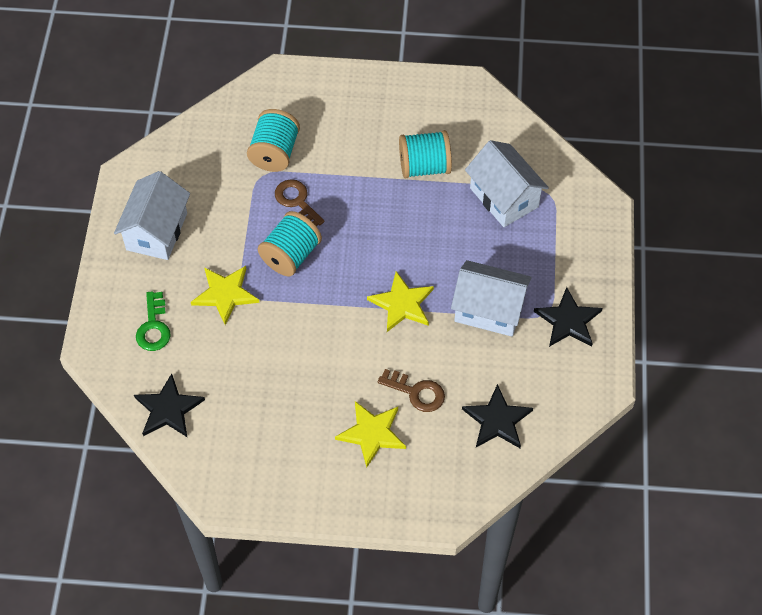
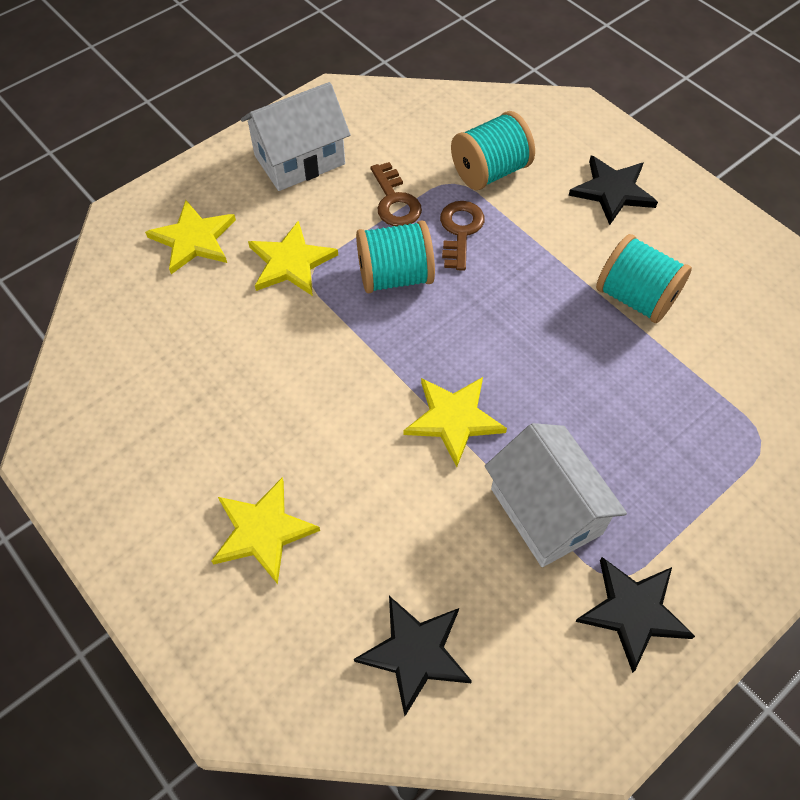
camera: 45 degrees right, 0 degrees up
(153, 327) = (194, 239): green key -> yellow star
(168, 409) = (112, 324): black star -> black star (613, 191)
(416, 392) = (361, 530): brown key -> brown key (395, 201)
(504, 197) = (698, 400): white house -> none

